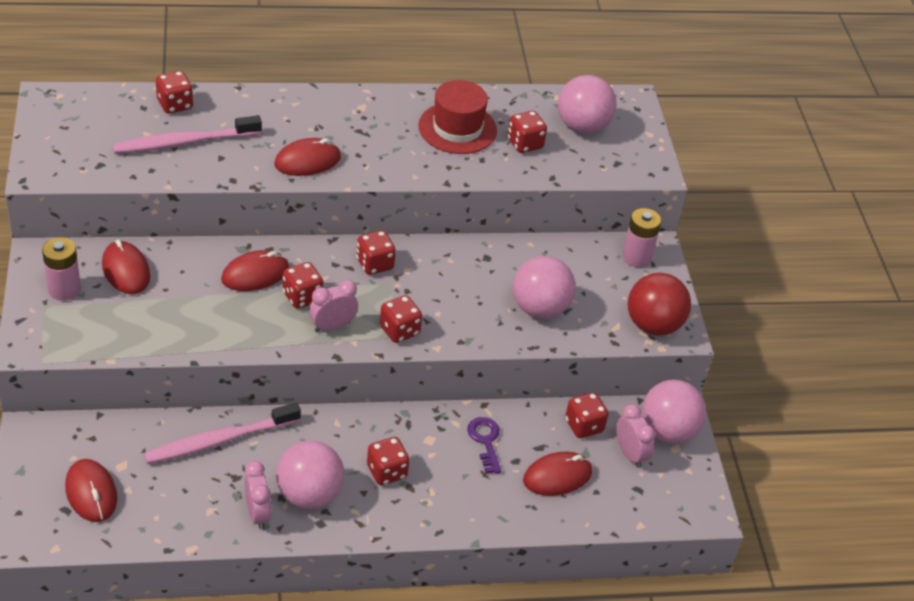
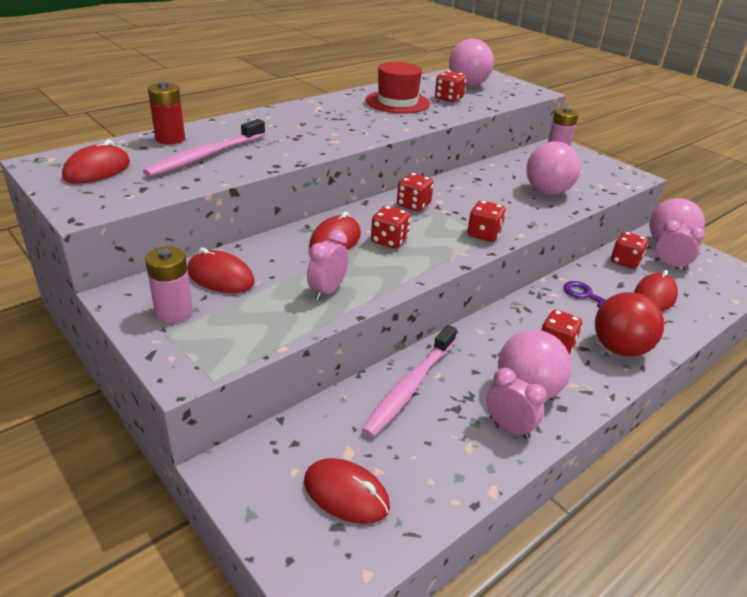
camera: 30 degrees left, 10 degrees down
(175, 105) = (170, 139): red dice -> red battery
(307, 161) = (320, 141): red mouse -> red mouse (97, 170)
(332, 326) = (436, 250): pink clock -> pink clock (327, 291)
(653, 325) = (617, 177): red ball -> red ball (619, 348)

